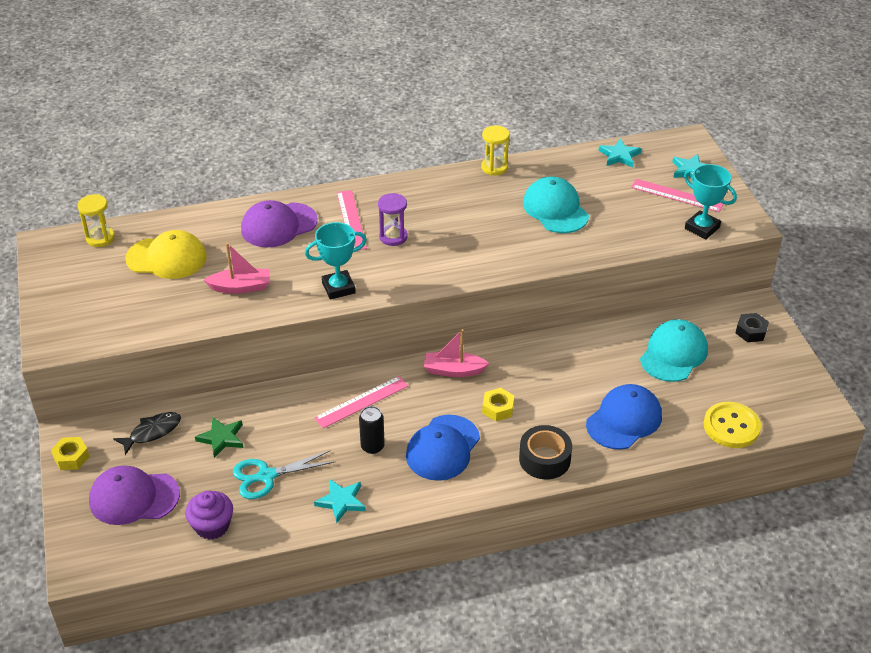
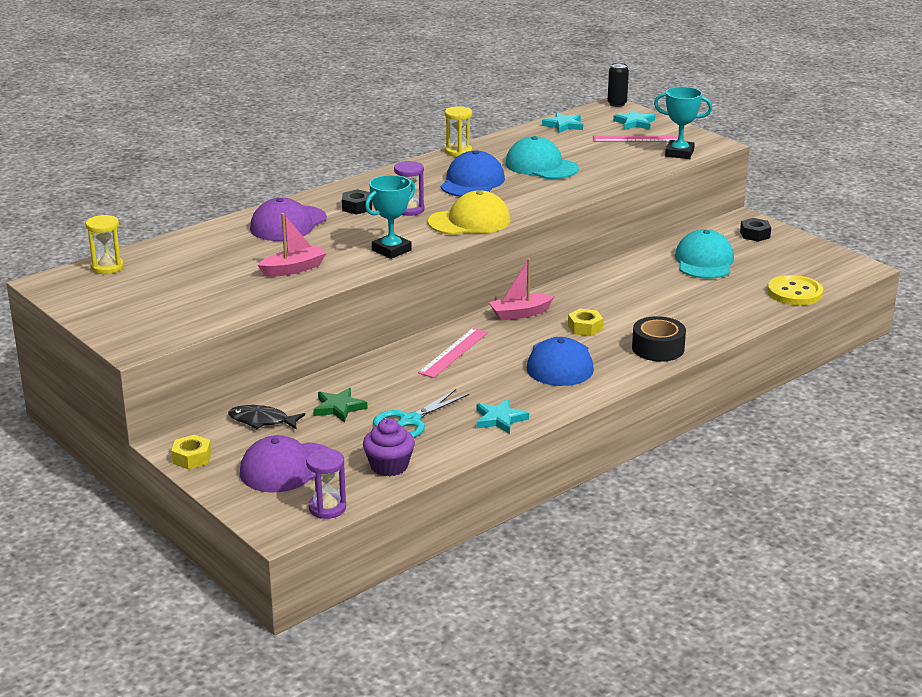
camera: 25 degrees left, 15 degrees down
(130, 558) = (327, 508): none -> purple hourglass
(152, 432) = (262, 421): black fish -> black fish turned 105 degrees counterclockwise
(166, 258) = (195, 266): yellow cap -> yellow cap (469, 221)
(351, 220) = (357, 207): pink ruler -> black nut
(372, 446) = (493, 378): black can -> black can (617, 104)
(624, 420) = (702, 309): blue cap -> blue cap (472, 182)

